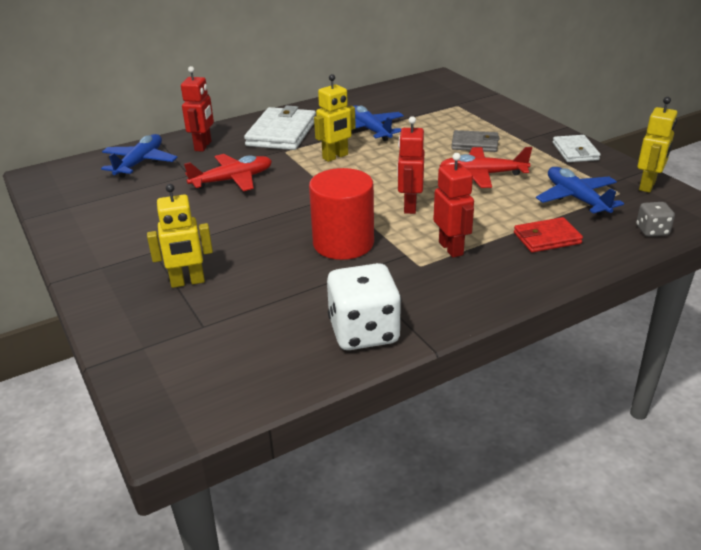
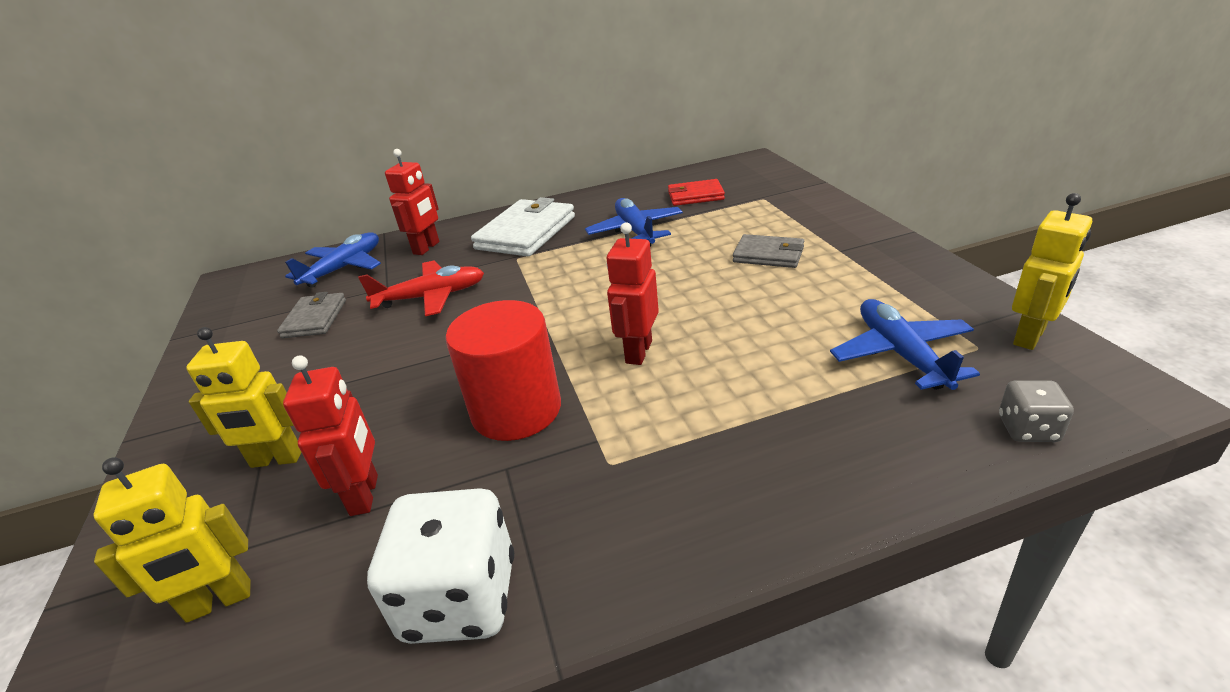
camera: 15 degrees right, 0 degrees up
(144, 198) = (315, 319): none -> grey wallet
(335, 157) = (574, 268): yellow robot -> yellow robot (219, 602)
(451, 248) = (670, 435): red robot -> red robot (365, 495)
(482, 175) = (763, 304): red plane -> none
(546, 238) = (833, 428): red wallet -> red wallet (695, 196)
(575, 151) = (916, 271): white wallet -> none

